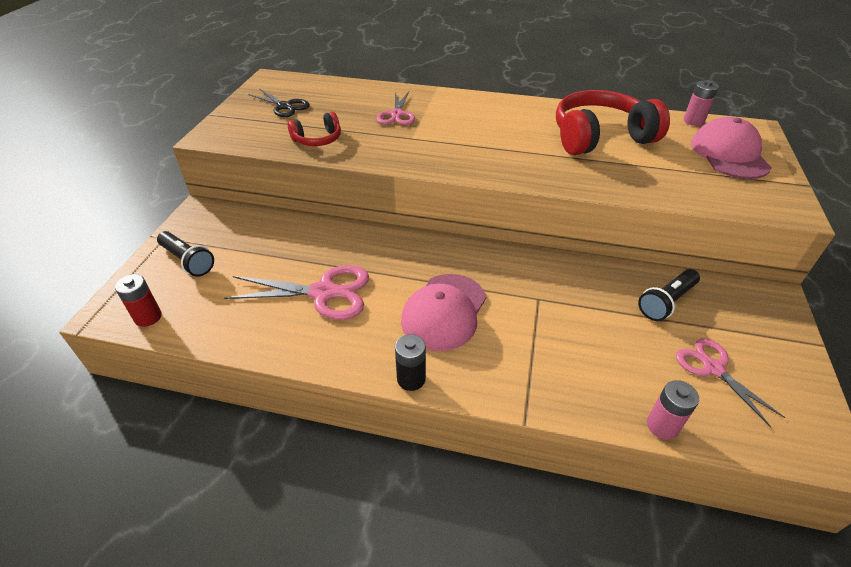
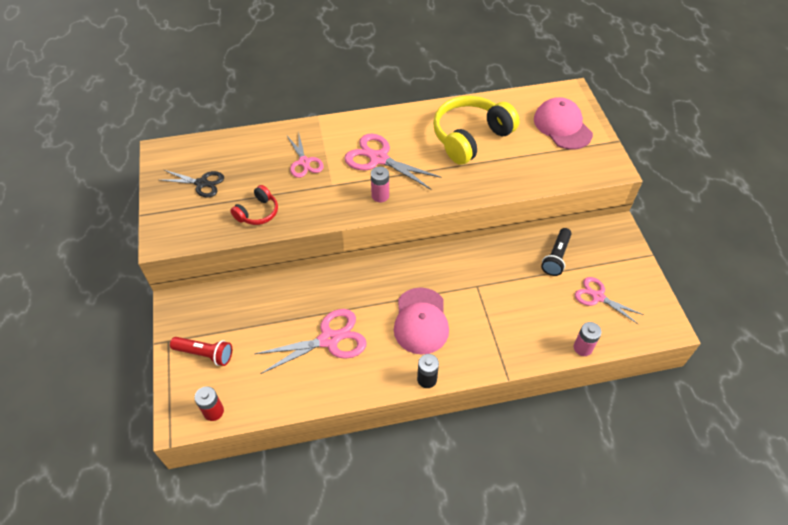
camera: 25 degrees left, 10 degrees up
(187, 261) = (205, 354): black flashlight -> red flashlight
(479, 130) = (378, 159): none -> pink scissors
(600, 137) = (470, 137): red headphones -> yellow headphones
(693, 121) = (528, 97): pink battery -> pink battery (380, 196)

